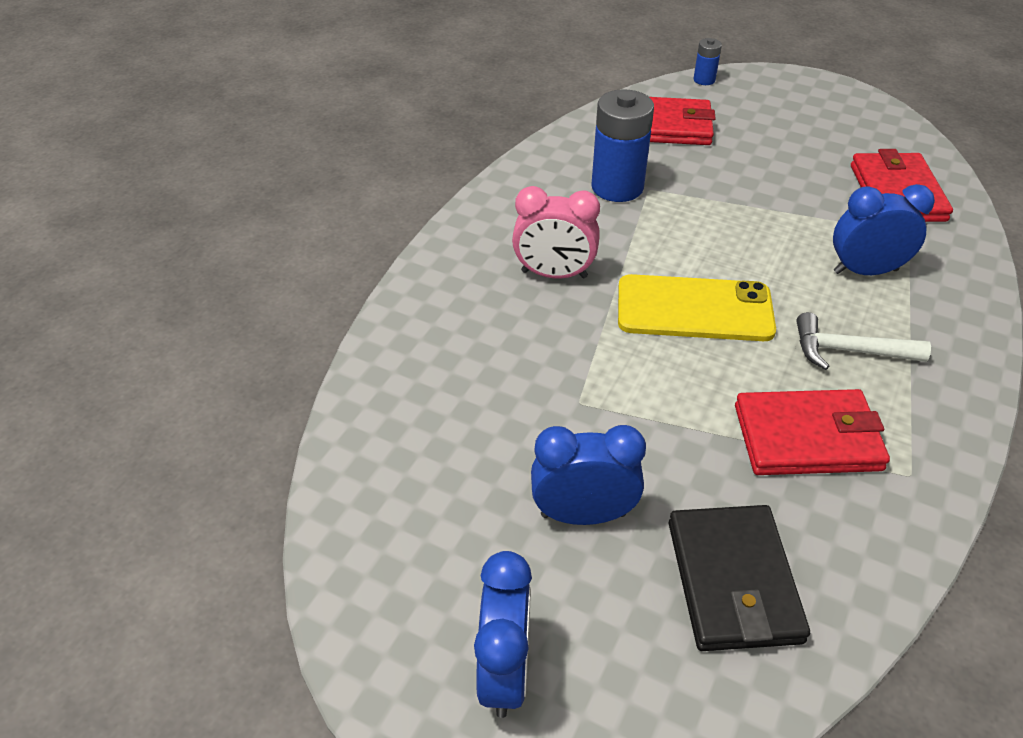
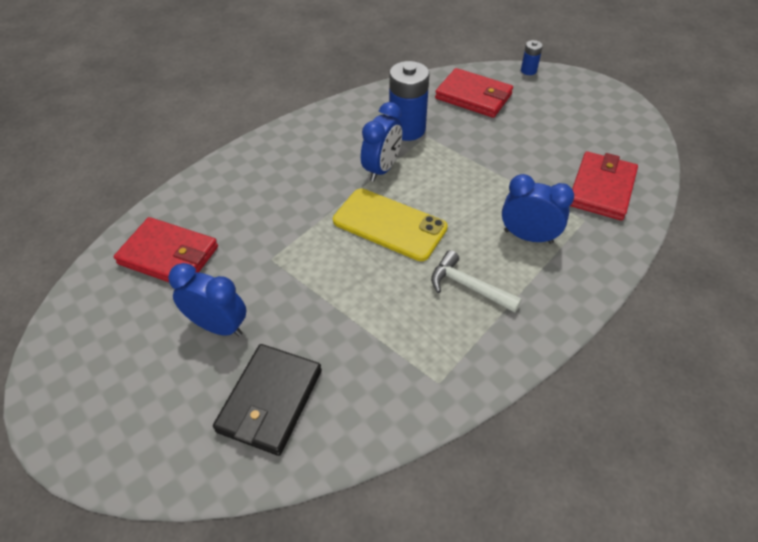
camera: 25 degrees right, 5 degrees up
(505, 671) = (107, 396): blue clock -> blue clock (382, 169)
(554, 274) = (321, 174): pink clock -> none
(807, 438) = (391, 332): red wallet -> red wallet (169, 255)

